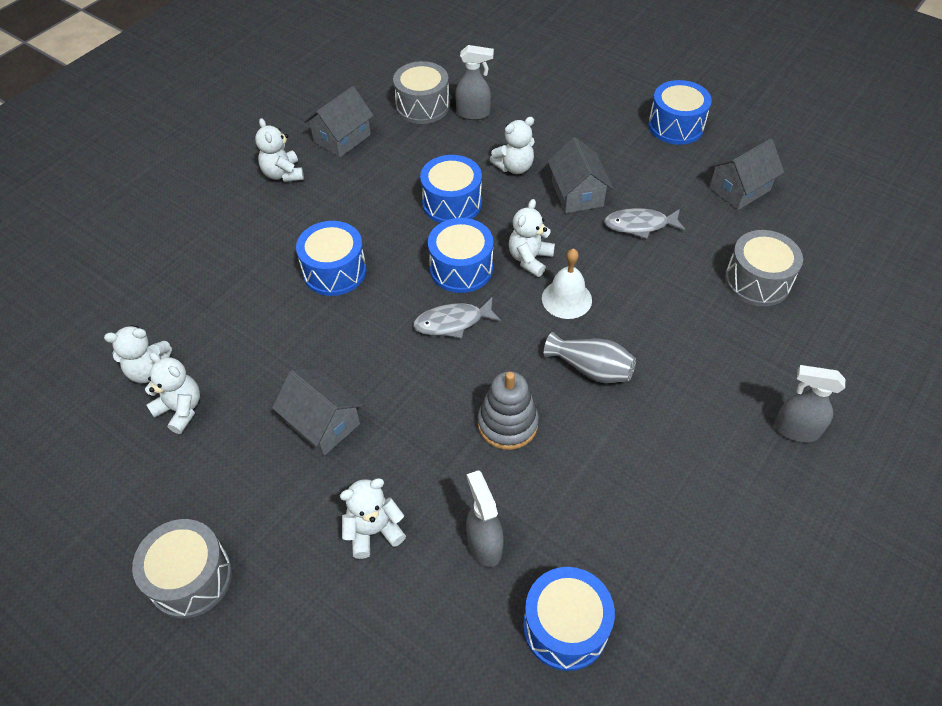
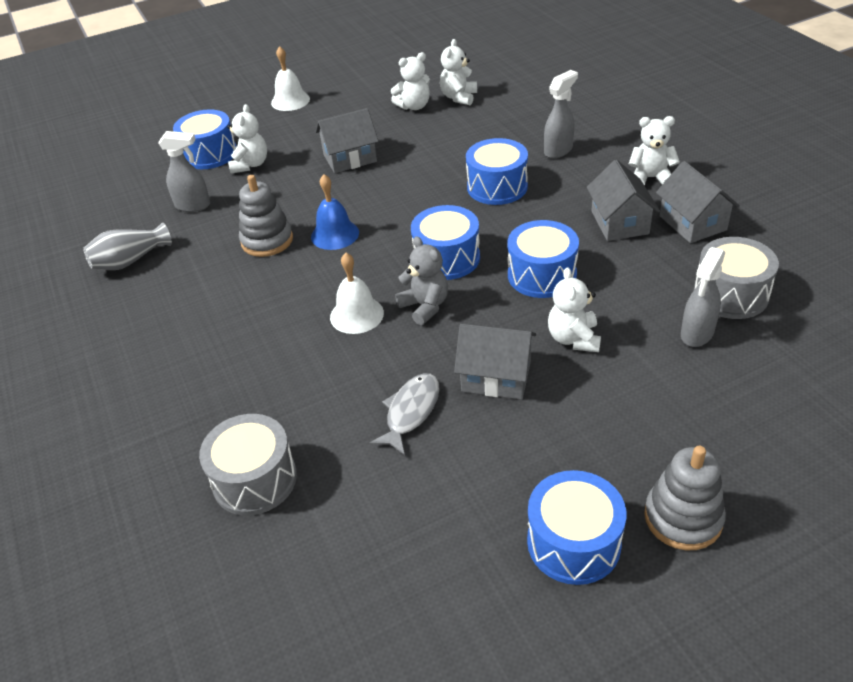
camera: 120 degrees right, 10 degrees down
(191, 578) = (290, 101): grey drum -> white bell
(453, 322) = (388, 238): grey fish -> none
(468, 368) = (335, 234): none -> blue bell
(530, 259) = (425, 306): white teddy bear -> grey teddy bear
(565, 627) = (109, 224): blue drum -> blue drum (210, 154)
(590, 369) = (271, 303): grey vase -> grey vase (130, 260)
(627, 93) = (683, 518): none -> grey stacking toy
(739, 189) = (402, 549): grey house -> grey house (619, 222)
(795, 430) = (89, 411): grey spray bottle -> grey spray bottle (558, 150)

